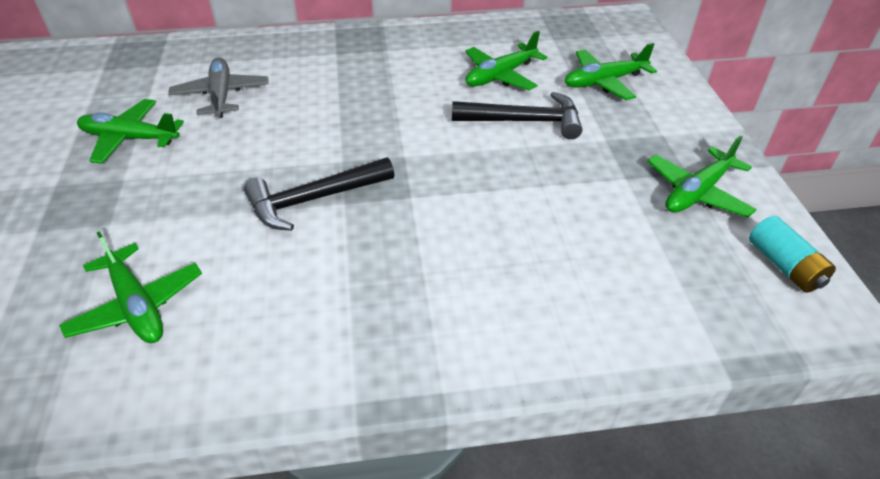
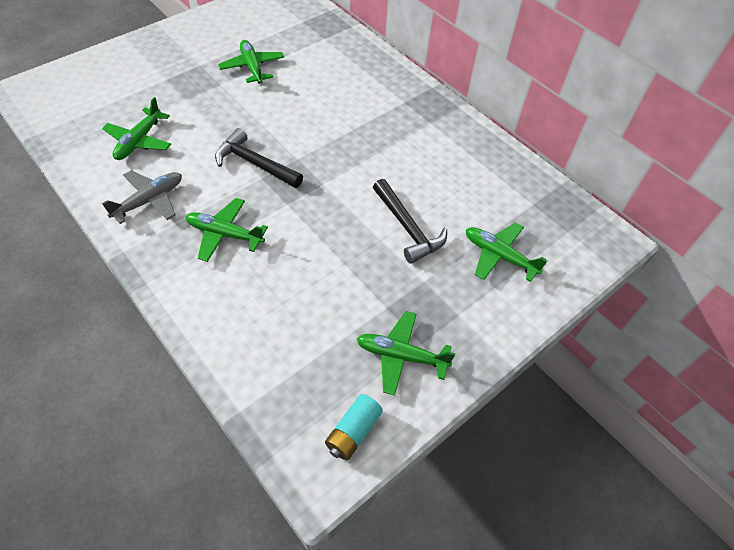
camera: 55 degrees right, 10 degrees up
(221, 95) = (317, 78): grey plane -> grey plane (149, 200)
(500, 76) = (452, 193): green plane -> green plane (225, 234)

